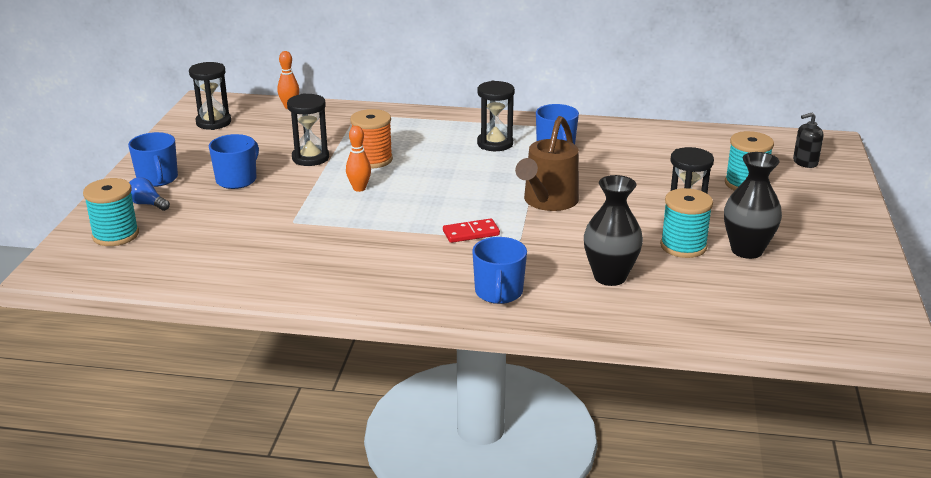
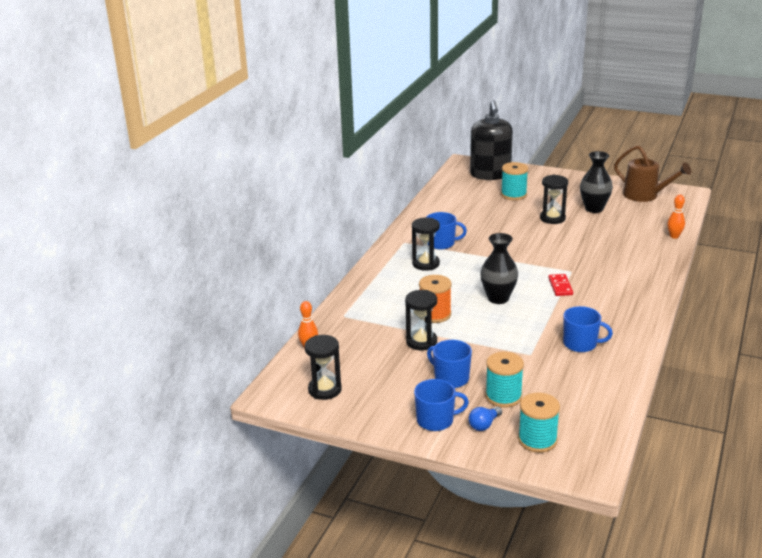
camera: 75 degrees left, 0 degrees up
(359, 188) = (483, 323): orange bowling pin -> orange bowling pin (674, 236)
(499, 292) = (636, 285): blue mug -> blue mug (581, 344)
(548, 202) = (522, 256): brown watering can -> brown watering can (645, 195)
(610, 277) = (620, 250): black vase -> black vase (498, 298)
(683, 246) = (587, 224): turquoise spool -> turquoise spool (503, 396)
(805, 162) = (490, 174): black soap dispenser -> black soap dispenser, size x2.35

